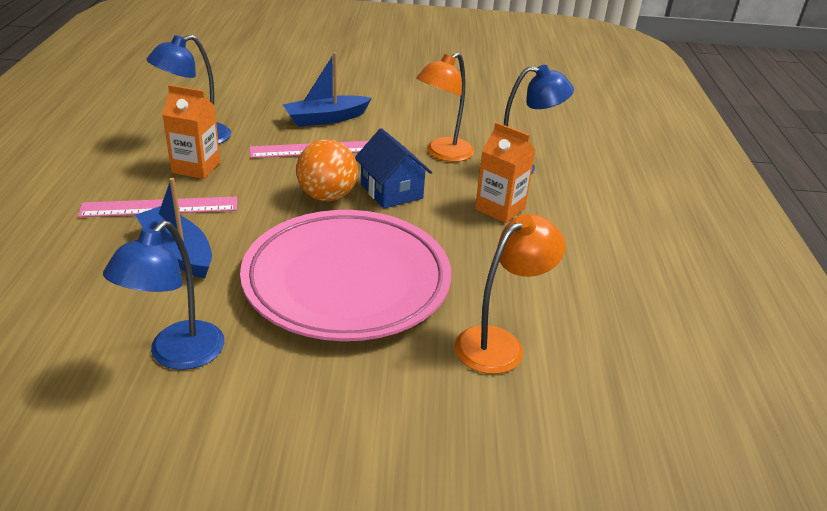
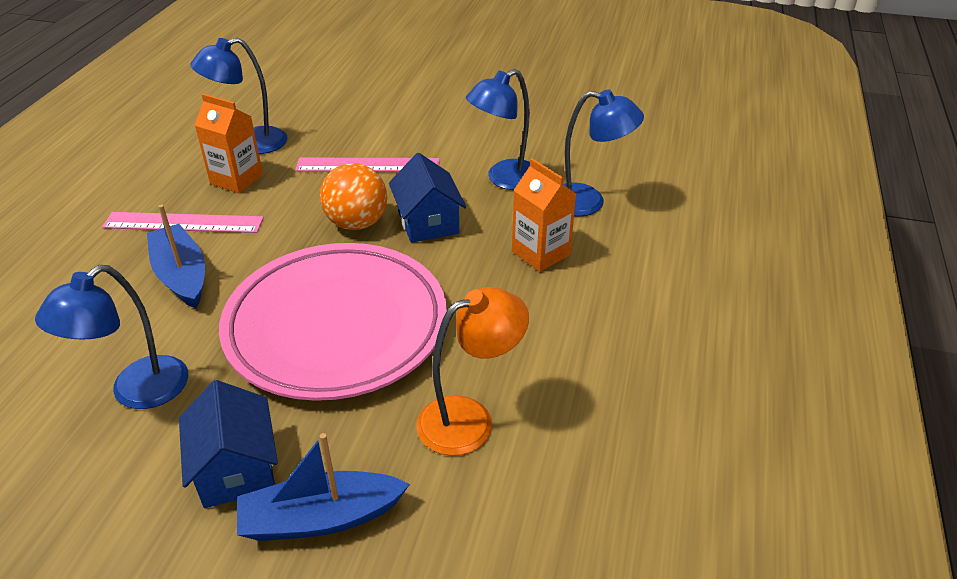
camera: 15 degrees right, 5 degrees up
(305, 409) = (236, 469): none -> blue house
(326, 119) = (393, 128): blue boat -> blue boat (320, 518)
(443, 154) = (504, 179): orange lamp -> blue lamp

